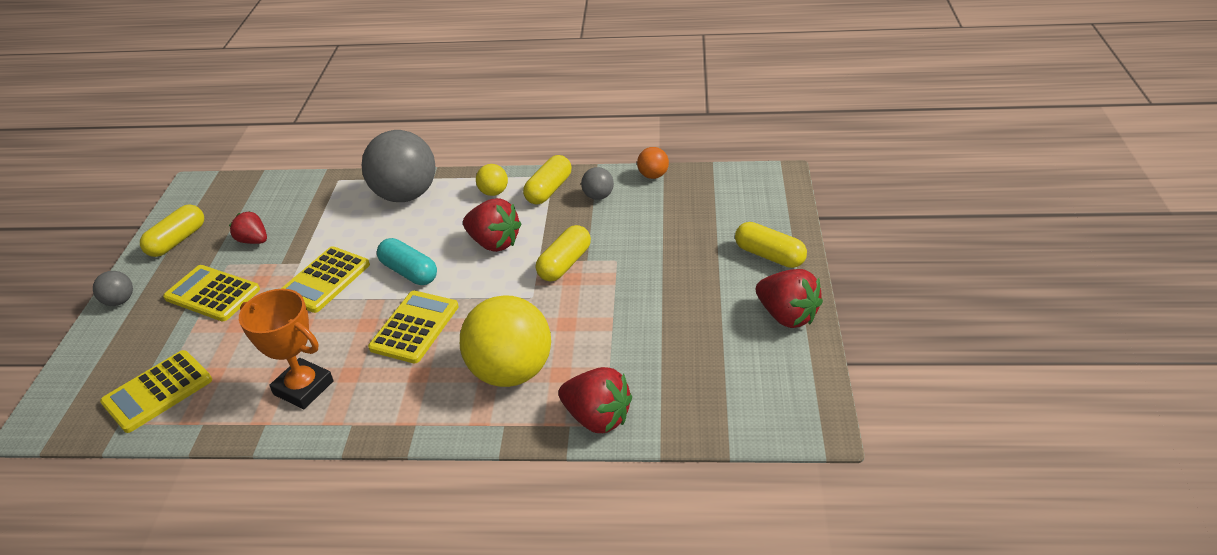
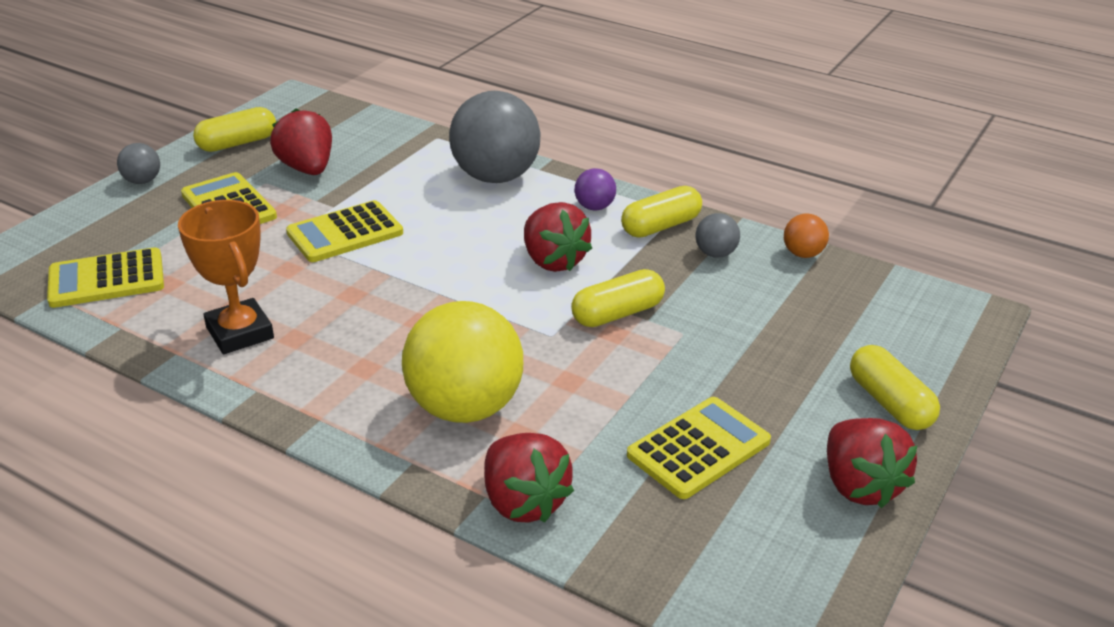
camera: 25 degrees right, 5 degrees down
(253, 241) = (307, 169): red strawberry -> red strawberry, size x1.56
(409, 272) = (437, 257): turquoise capsule -> none
(414, 327) = (398, 317): yellow calculator -> yellow calculator (698, 448)
(494, 192) = (594, 207): yellow ball -> purple ball

